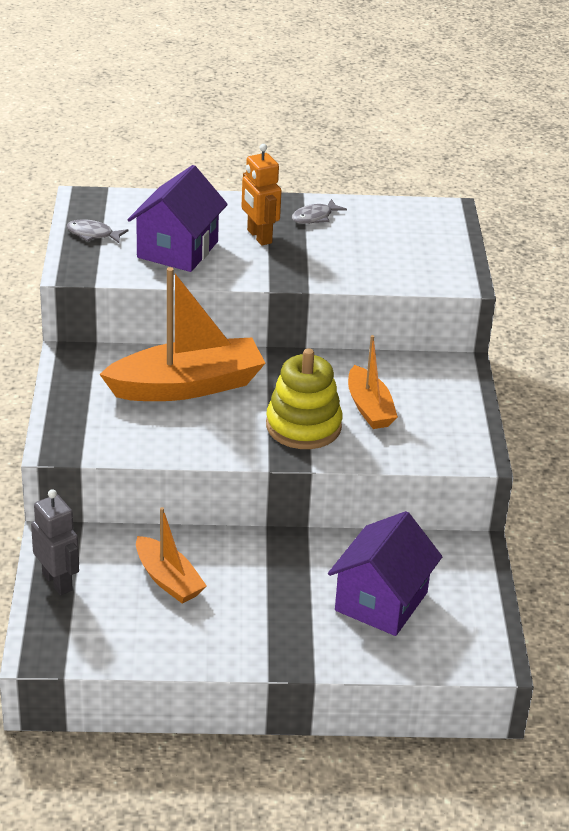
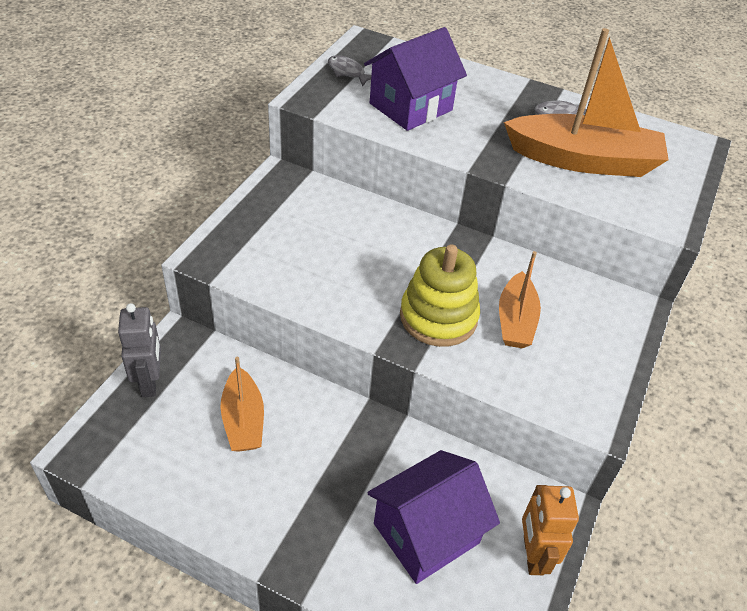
camera: 25 degrees right, 10 degrees up
(187, 386) = (358, 237): orange boat -> orange boat (583, 160)
(259, 237) = (493, 117): orange robot -> orange robot (532, 555)

